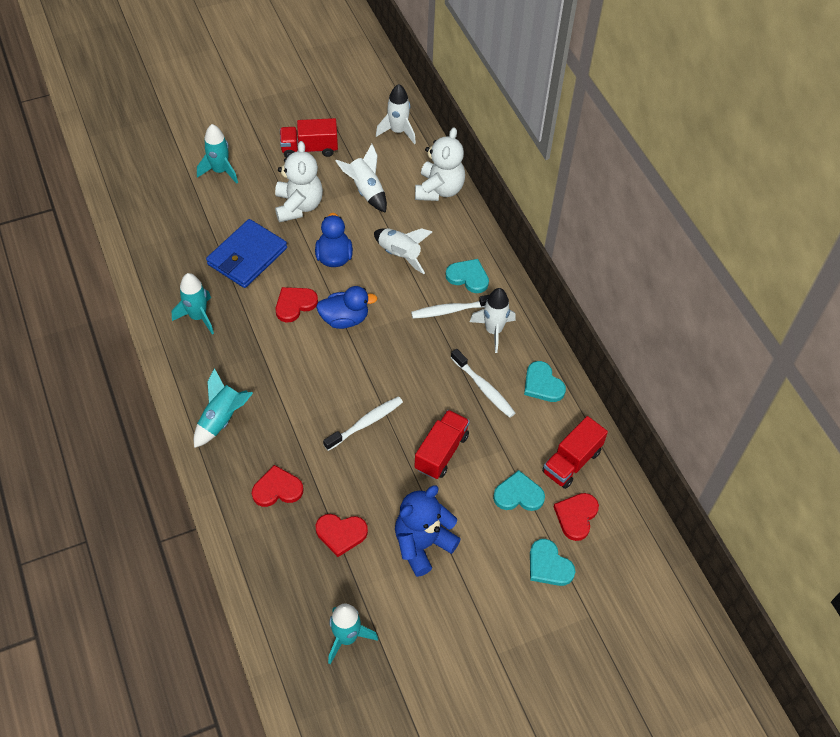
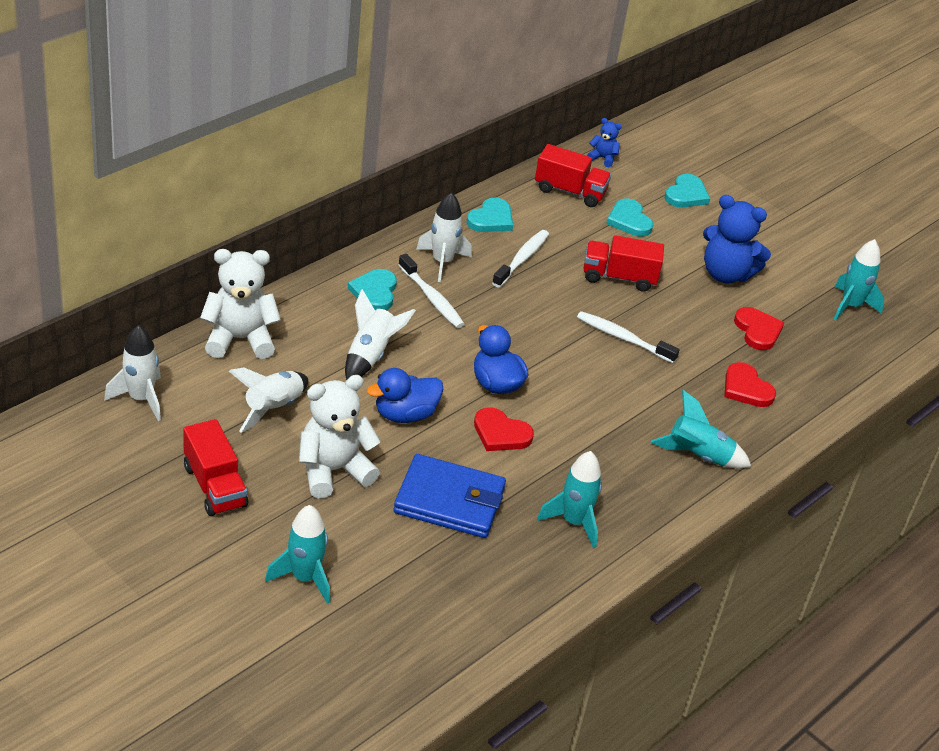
camera: 115 degrees left, 15 degrees down
(576, 516) = (625, 183): red heart -> none
(620, 512) = (603, 158): none -> blue teddy bear

